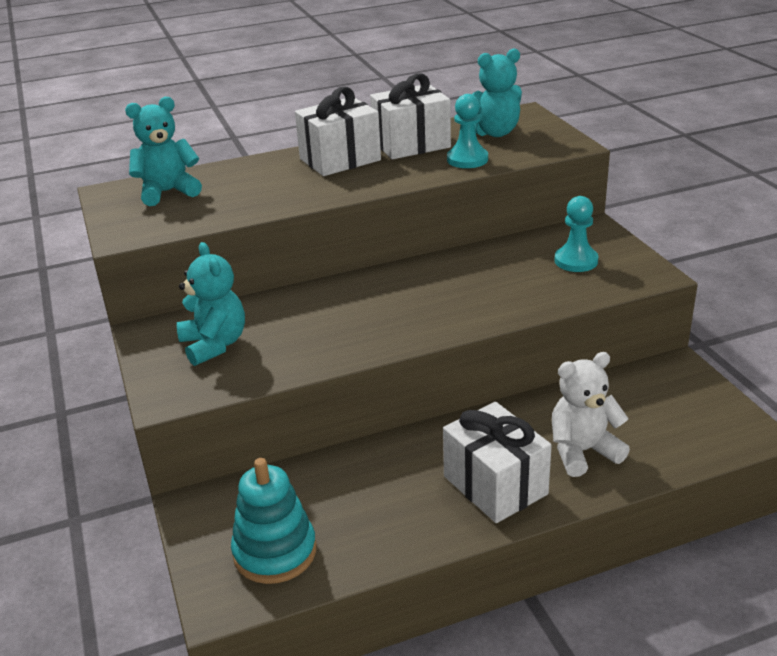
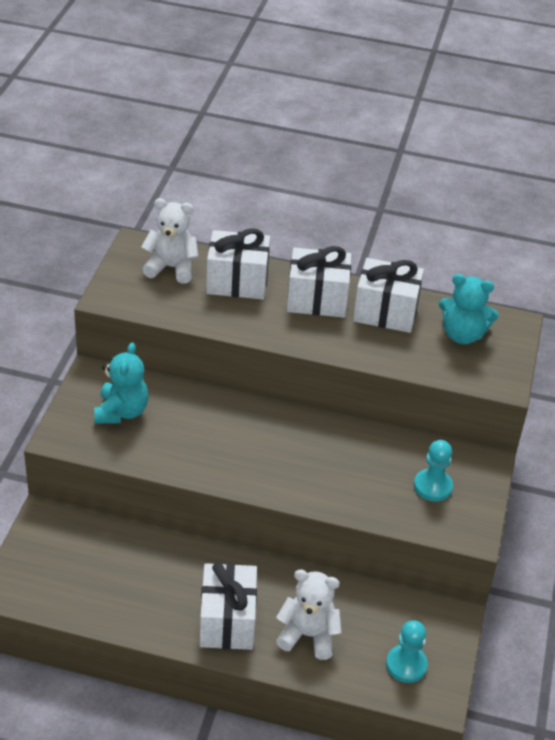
camera: 30 degrees right, 10 degrees up
(168, 192) = (171, 268): turquoise teddy bear -> white teddy bear
(248, 177) = (237, 282): none -> white gift
(275, 552) = (60, 579): turquoise stacking toy -> none
(467, 159) = (407, 354): turquoise pawn -> turquoise pawn (406, 665)

